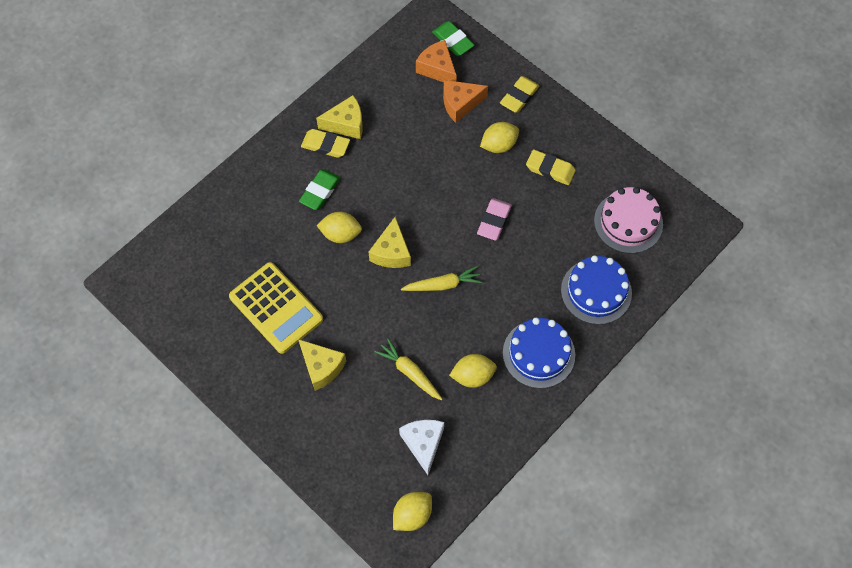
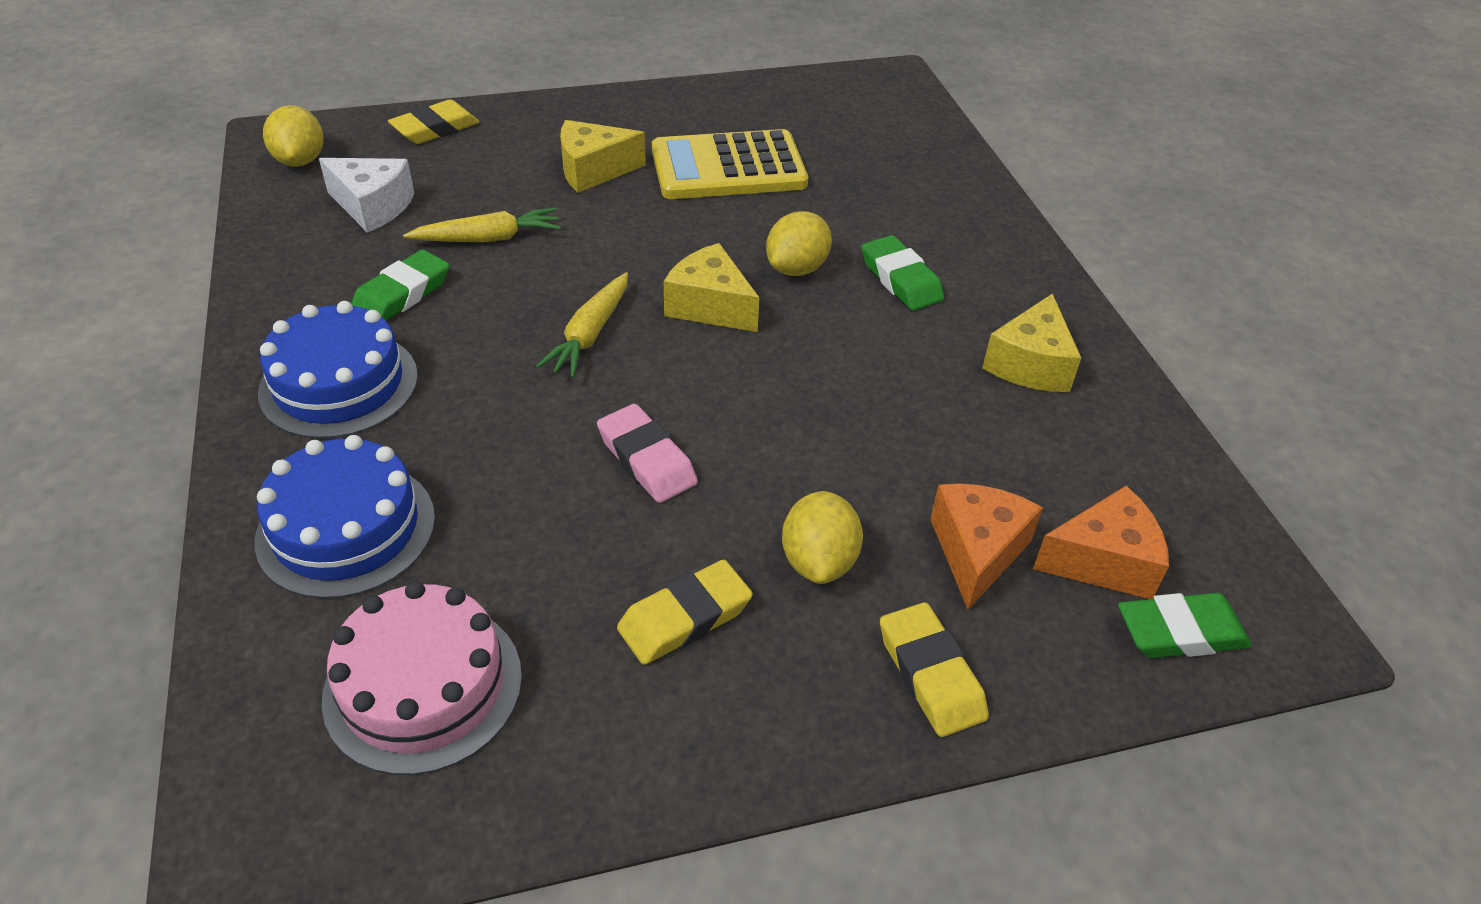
camera: 120 degrees right, 20 degrees down
(325, 145) = (996, 321): yellow eraser -> yellow eraser (435, 129)
(472, 376) = (402, 294): yellow lemon -> green eraser

